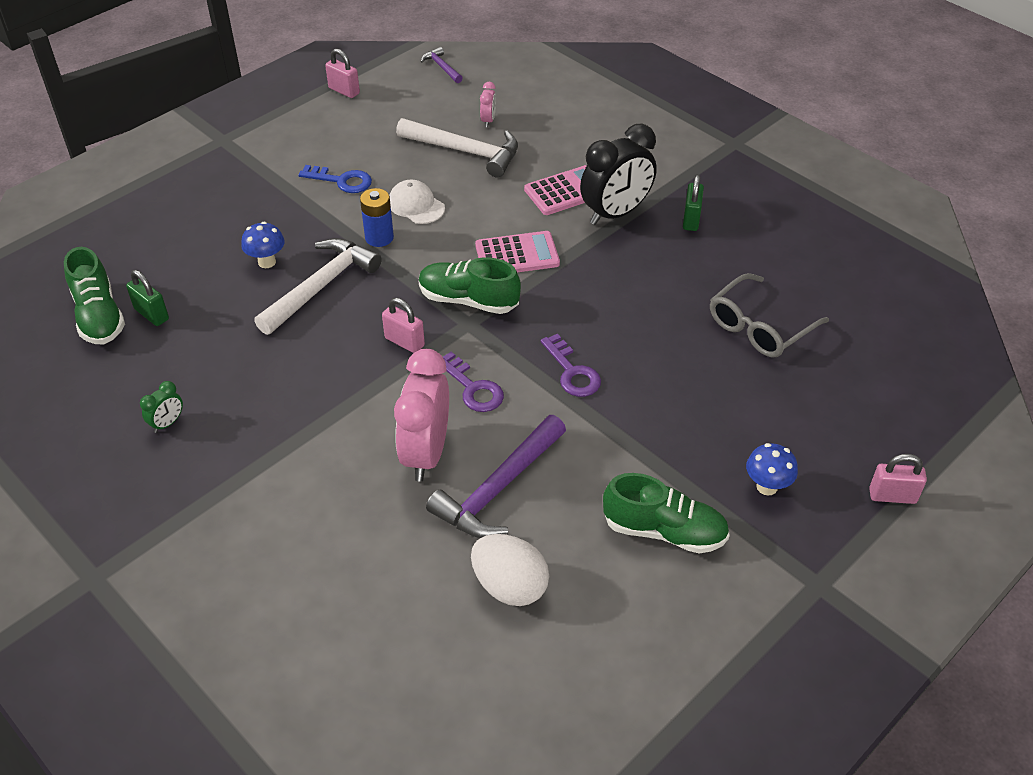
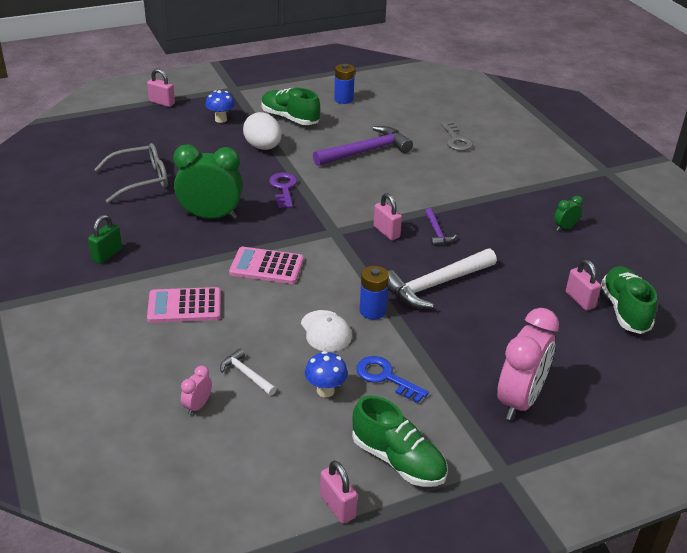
camera: 160 degrees left, 10 degrees down
(151, 314) = (580, 300): green padlock -> pink padlock
(267, 262) = (477, 316): blue mushroom -> blue mushroom (325, 391)
(362, 574) = (456, 140): none -> grey key
(426, 453) = (400, 174): pink clock -> pink clock (519, 400)
(442, 67) = (196, 508): purple hammer -> purple hammer (437, 232)
(465, 151) = (246, 374): white hammer -> white hammer, size x0.49
(468, 300) = (325, 245): green shoe -> green shoe (398, 460)
(473, 388) = (353, 196): purple key -> none
(509, 586) = (382, 120): white egg -> white egg (263, 147)
(608, 627) = (343, 99): none -> blue battery
(615, 213) = (161, 276): black clock -> none
(627, 299) = (210, 216): none -> green clock

